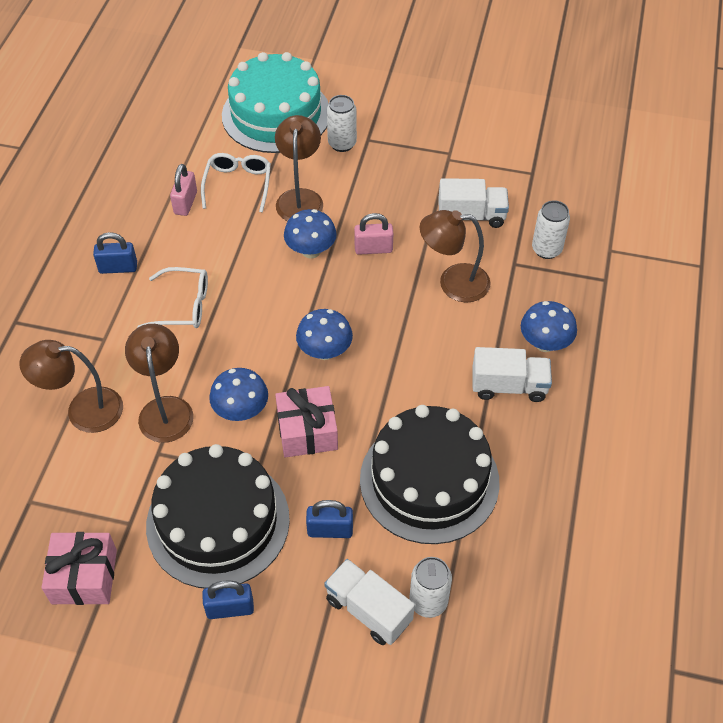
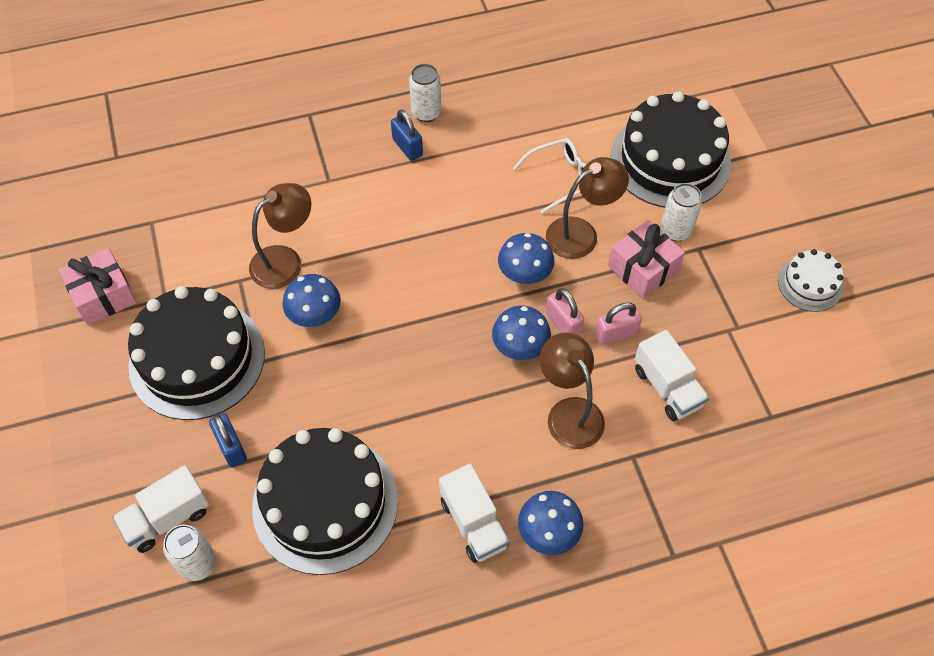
camera: 60 degrees right, 5 degrees up
(83, 410) = (252, 207): brown lamp -> none
(183, 306) = (397, 214): white glasses -> none
(185, 203) = (511, 153): pink padlock -> pink padlock (615, 334)
(230, 608) = (121, 411): blue padlock -> none
(276, 114) = (670, 160): turquoise cake -> black cake
(307, 431) = (323, 377): pink gift -> pink gift (643, 268)
(325, 351) = (417, 345): blue mushroom -> blue mushroom (520, 348)
(368, 610) = (167, 518): white truck -> white truck turned 135 degrees counterclockwise
(443, 98) = (809, 284): none -> white cake
(546, 249) = (674, 479): white can -> white can (426, 113)

